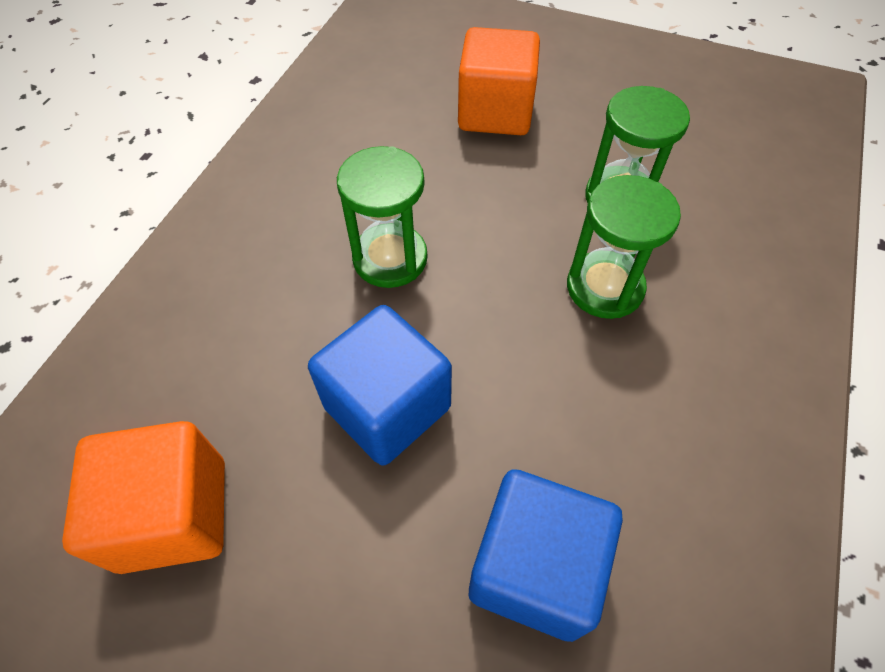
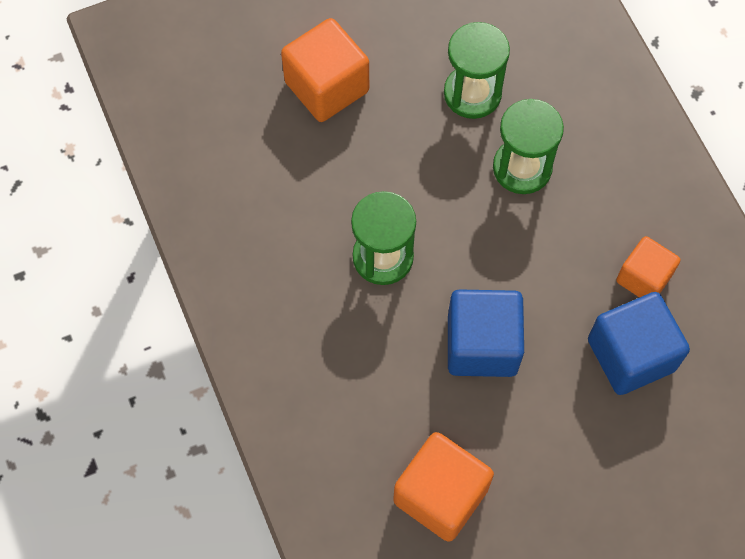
camera: 45 degrees left, 10 degrees up
(636, 496) = (643, 278): none -> orange cube

